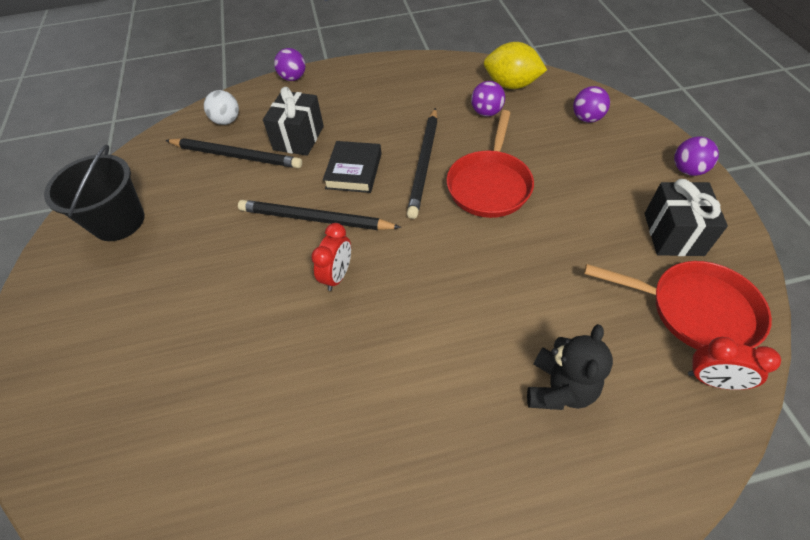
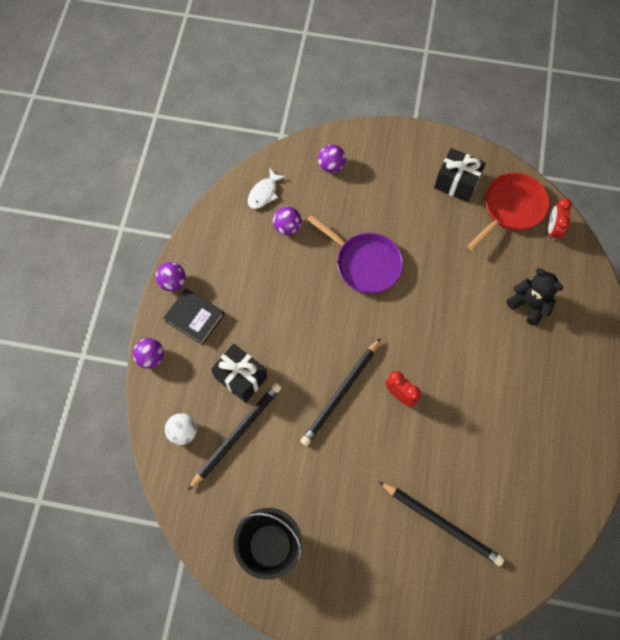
camera: 70 degrees left, 15 degrees up
(354, 171) = (303, 348): black book -> black book (194, 318)
(424, 164) = (321, 296): black pencil -> black pencil (442, 523)
(489, 185) = (364, 263): red pan -> purple pan
(511, 85) = (264, 193): yellow lemon -> white fish
(687, 170) = (411, 140): purple ball -> purple ball (173, 282)
(712, 380) = (553, 229): red clock -> red clock turned 150 degrees clockwise

